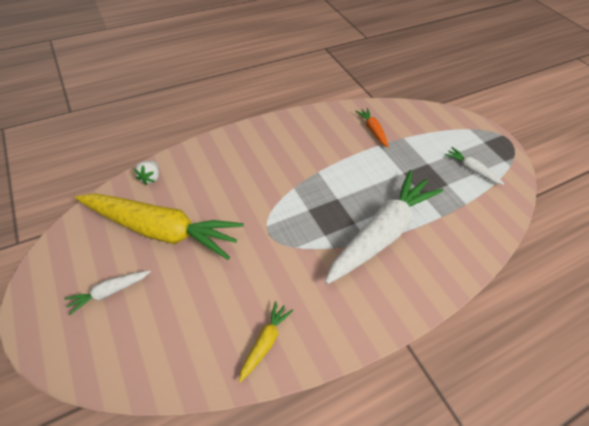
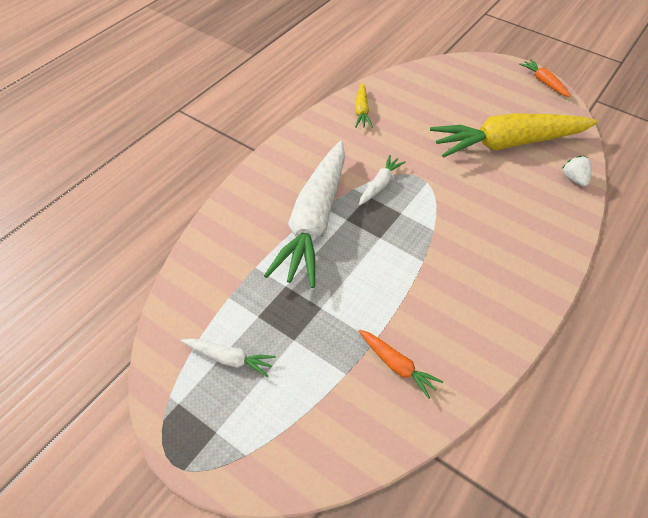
camera: 155 degrees right, 0 degrees up
(34, 285) = (544, 82): none -> orange carrot
(109, 292) = (493, 96): white carrot -> white carrot (380, 184)

